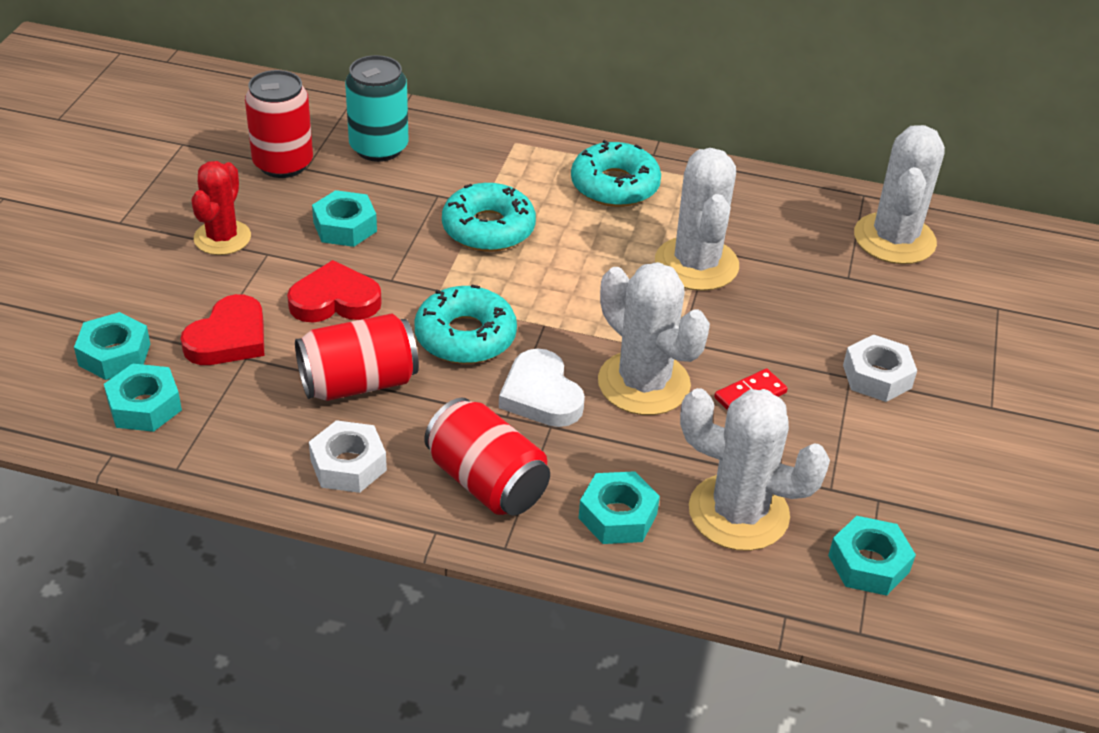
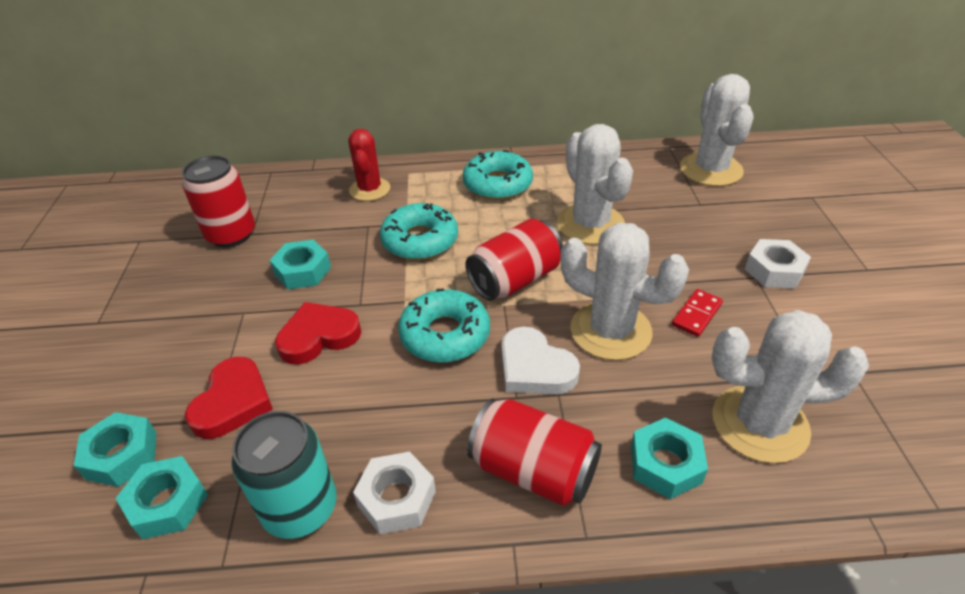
camera: 15 degrees left, 0 degrees up
(222, 238) = (198, 310): red cactus -> red cactus (370, 189)
(358, 383) = (371, 408): red can -> red can (515, 280)
(379, 148) = (305, 203): turquoise can -> turquoise can (300, 508)
(868, 563) = (892, 435): turquoise nut -> none

